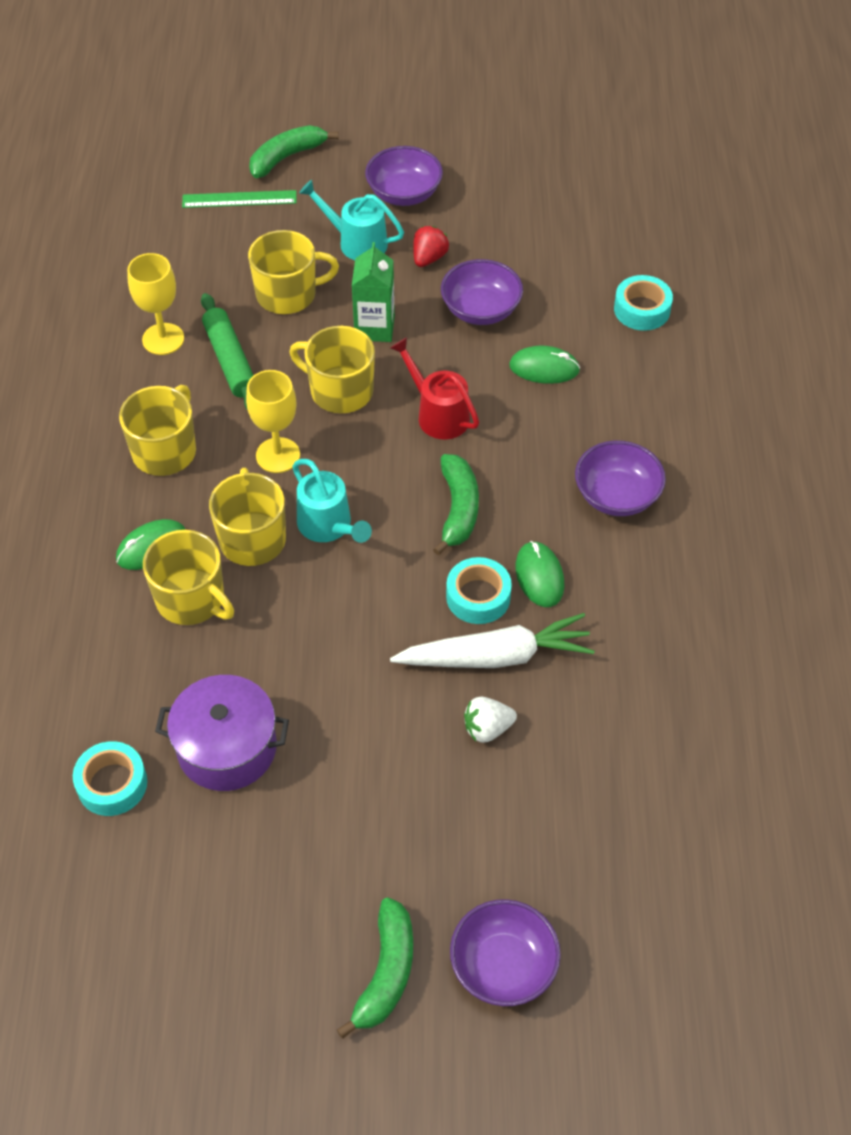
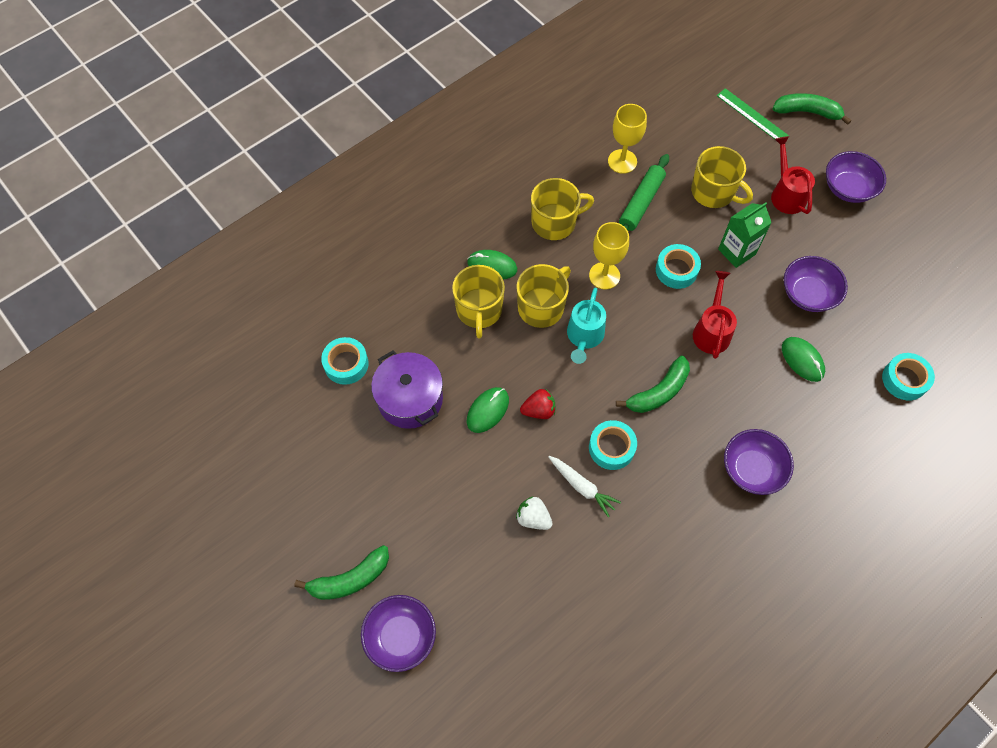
camera: 50 degrees right, 10 degrees up
(340, 391) = (676, 270): yellow mug -> turquoise tape
(356, 242) = (786, 194): turquoise watering can -> red watering can
(429, 258) = (815, 238): red strawberry -> red strawberry (538, 410)
(495, 656) = (582, 487): white carrot -> white carrot, size x0.59
(539, 576) = (655, 469): green mouse -> green mouse (487, 411)

